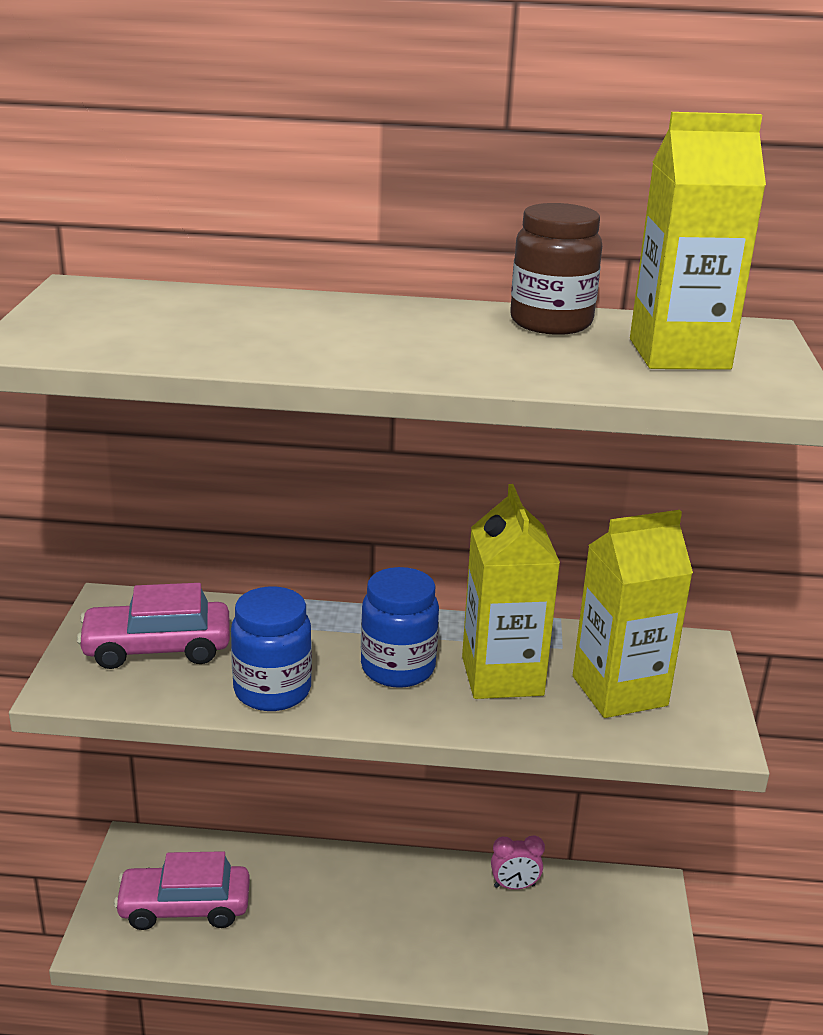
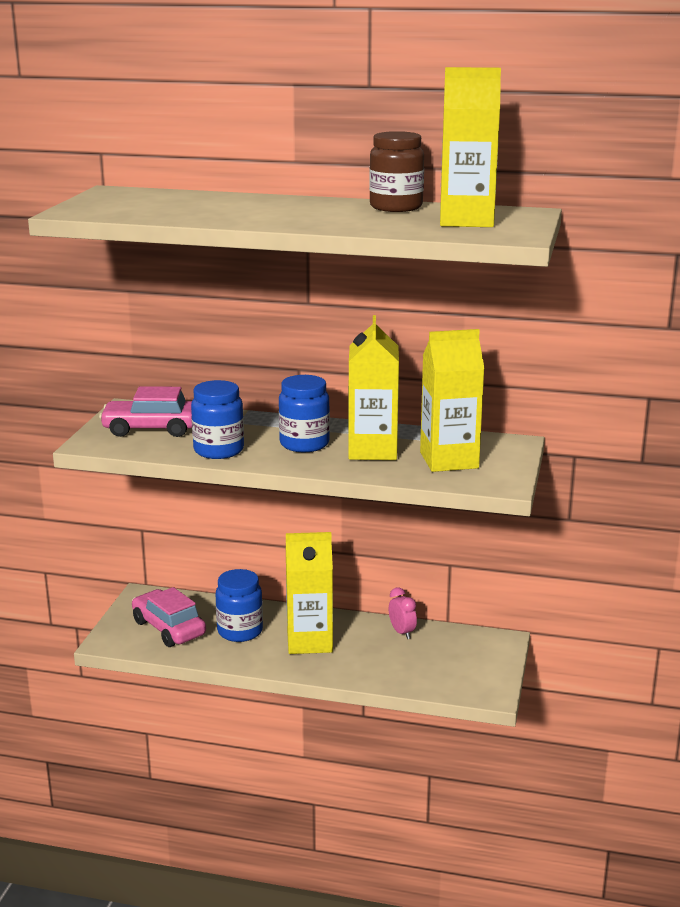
camera: 10 degrees right, 5 degrees down
(184, 907) = (168, 628): pink car -> pink car turned 45 degrees clockwise
(289, 904) = (240, 631): none -> blue jar
(391, 915) = (309, 641): none -> yellow carton
(514, 886) = (402, 632): pink clock -> pink clock turned 120 degrees counterclockwise

